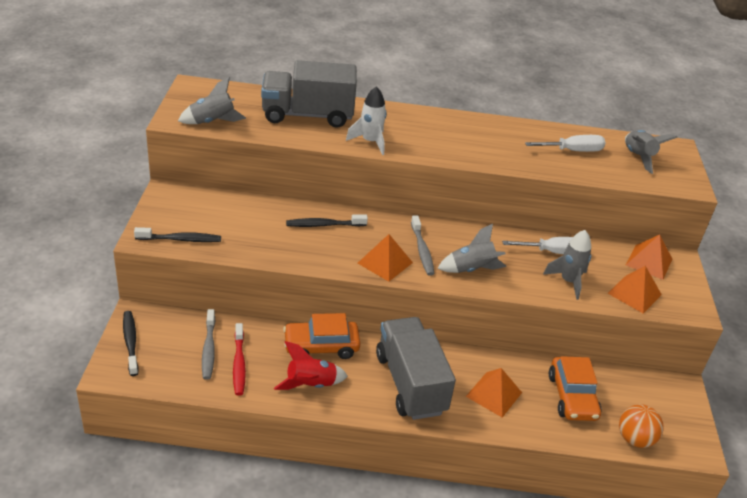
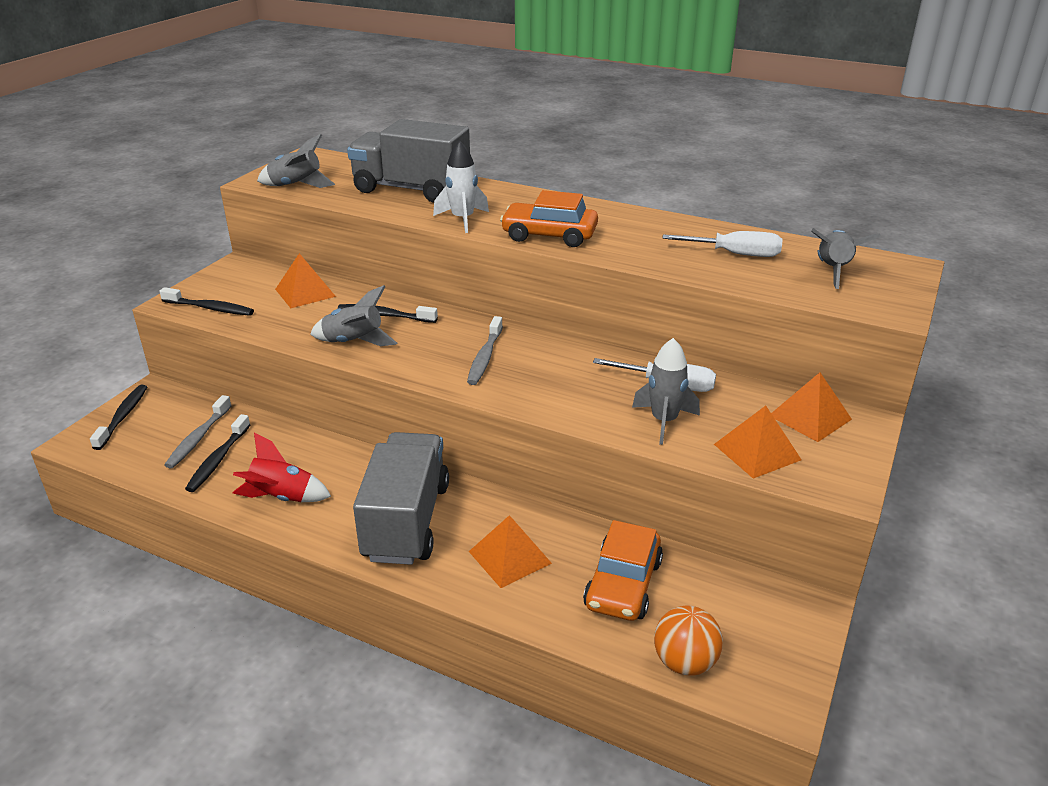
camera: 25 degrees right, 5 degrees down
(239, 364) = (218, 460): red toothbrush -> black toothbrush
(321, 346) = (328, 459): orange car -> orange car (549, 235)
(385, 263) = (425, 363): orange pyramid -> orange pyramid (305, 292)
(472, 269) = (534, 387): grey rocket -> grey rocket (354, 342)

